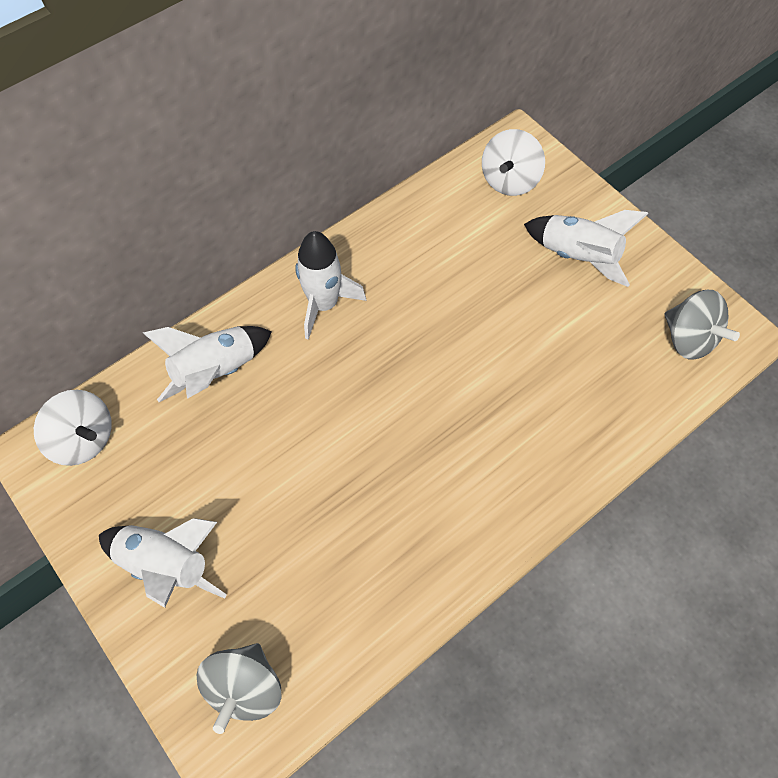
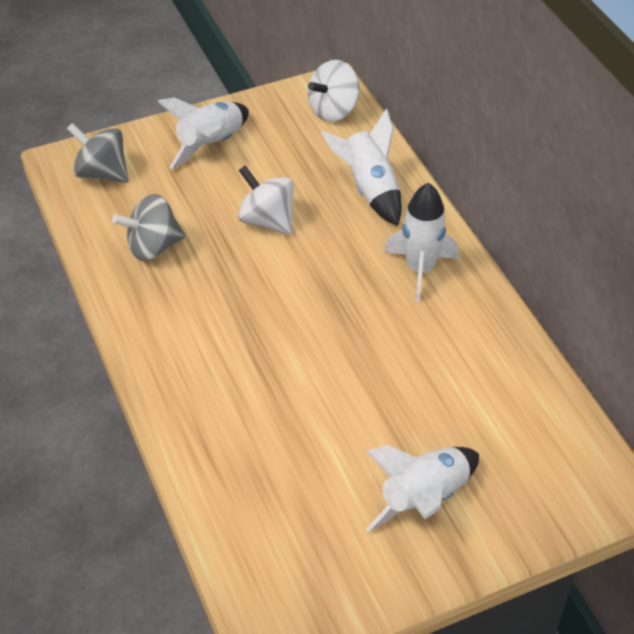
camera: 105 degrees right, 15 degrees down
(509, 180) = (551, 463): white spinning top -> white spinning top (267, 220)
(688, 339) = (282, 571): grey spinning top -> grey spinning top (153, 247)

